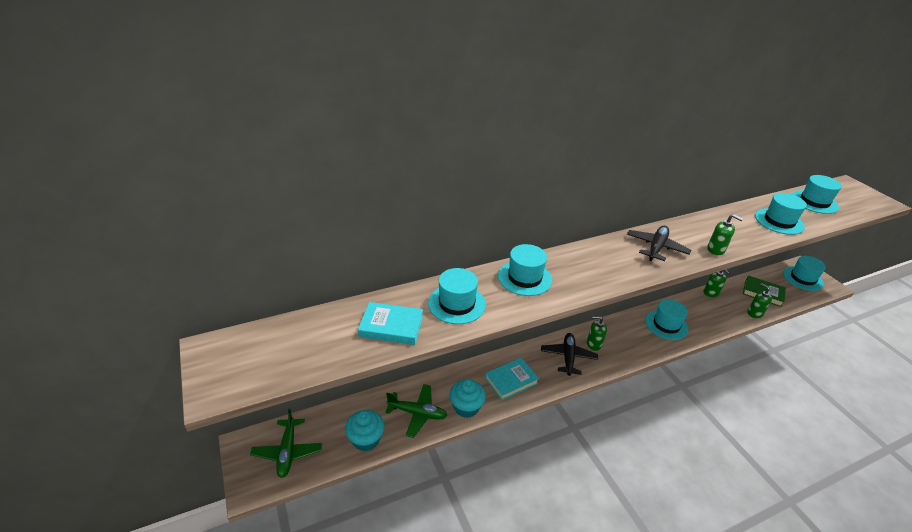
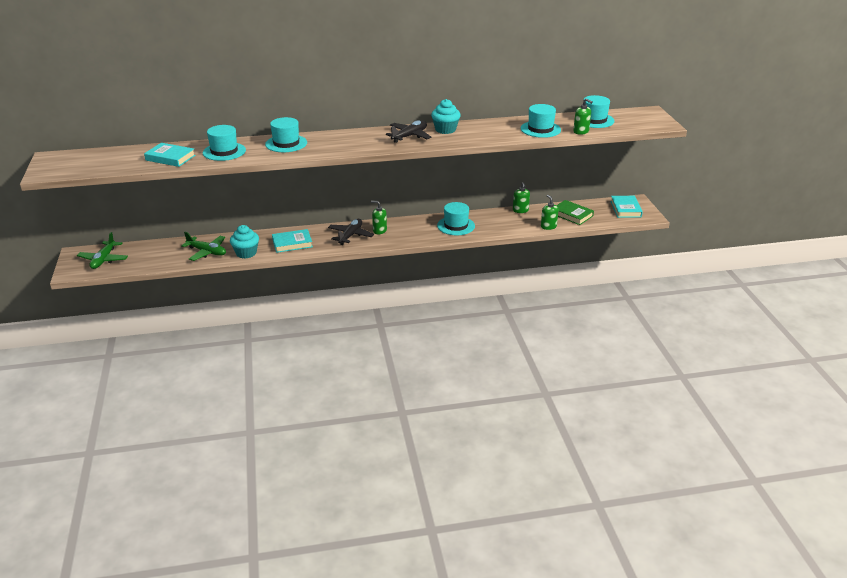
camera: 15 degrees right, 5 degrees down
(366, 439) = (161, 260): turquoise cupcake -> turquoise cupcake (445, 130)
(716, 249) = (459, 141): green soap dispenser -> green soap dispenser (581, 131)
(802, 278) = (625, 209): turquoise hat -> turquoise book

